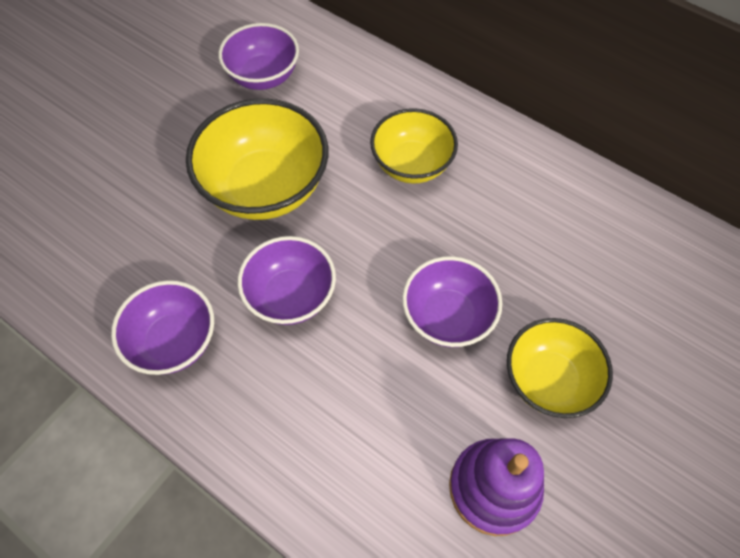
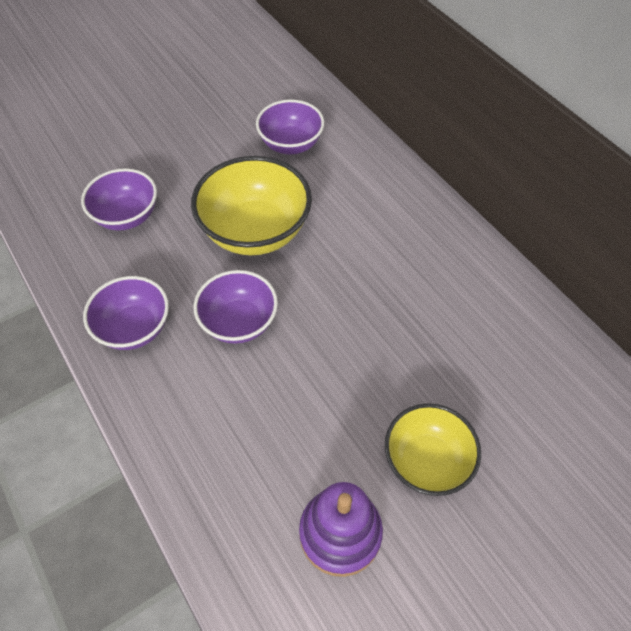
camera: 20 degrees right, 5 degrees down
(411, 164) = (383, 247): yellow bowl -> none
(447, 317) = (361, 380): purple bowl -> purple bowl (127, 216)

